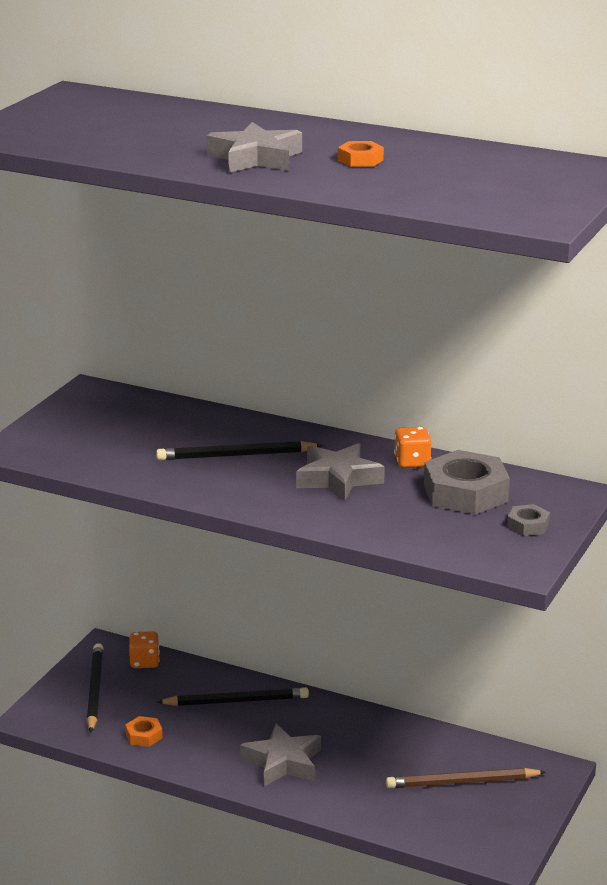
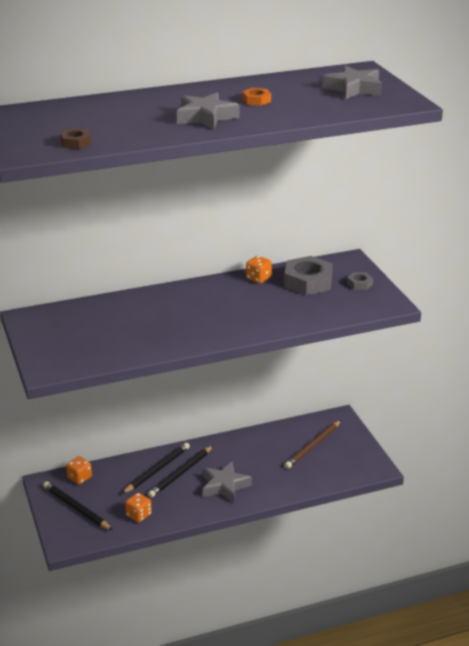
camera: 45 degrees left, 5 degrees up
(61, 140) = (76, 142): none -> brown nut
(144, 736) = (139, 515): orange nut -> orange dice
(236, 456) = (172, 315): black pencil -> black pencil (181, 473)
(338, 479) = (242, 303): grey star -> grey star (354, 88)

